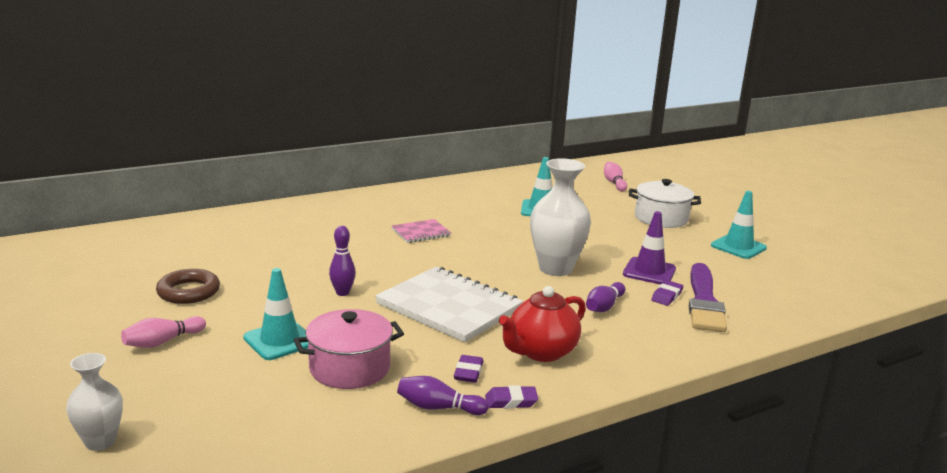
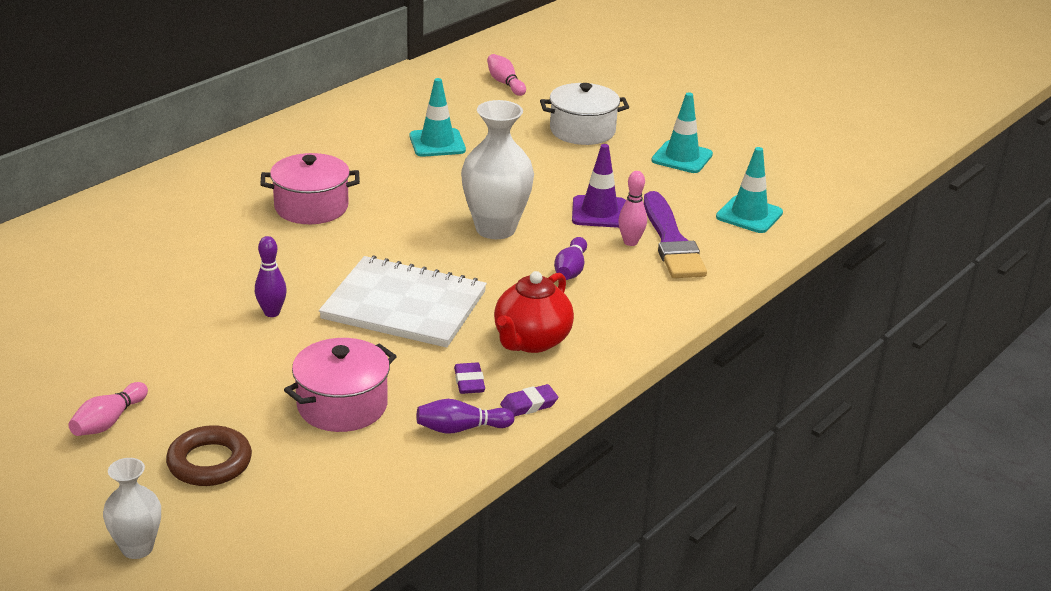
camera: 20 degrees left, 10 degrees up
(188, 292) = (85, 350): brown ring -> brown ring (209, 462)
(279, 340) = (242, 390): turquoise traffic cone -> turquoise traffic cone (749, 215)
(421, 233) = (311, 207): pink notebook -> pink pot
(667, 296) = (630, 242): purple eraser -> pink bowling pin

